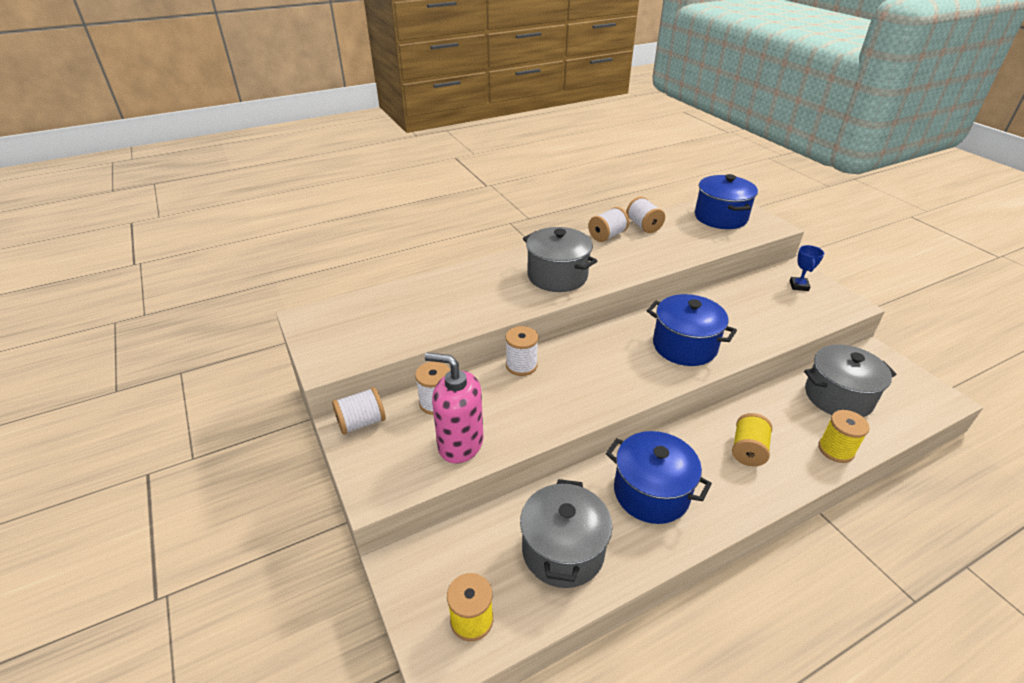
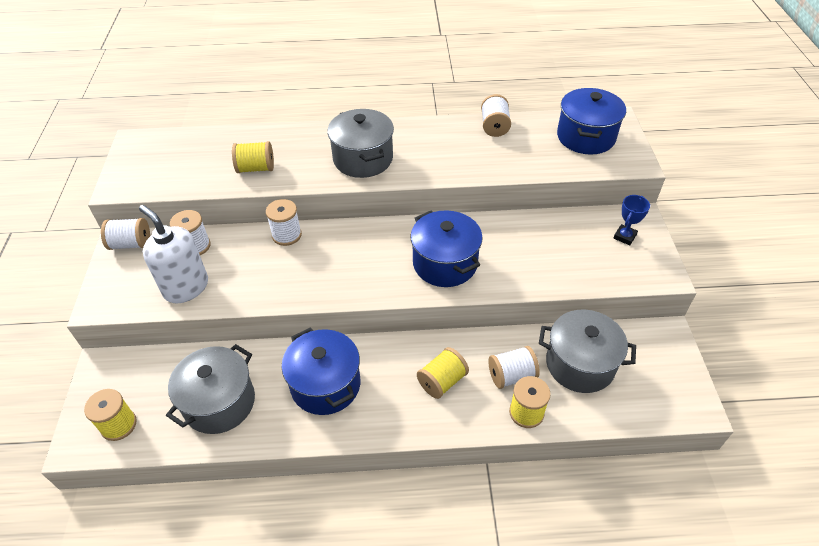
camera: 25 degrees right, 10 degrees up
(460, 444) = (186, 287): pink soap dispenser -> white soap dispenser
(462, 309) = (256, 168): none -> yellow spool
(607, 235) = (448, 128): white spool -> white spool (511, 375)

